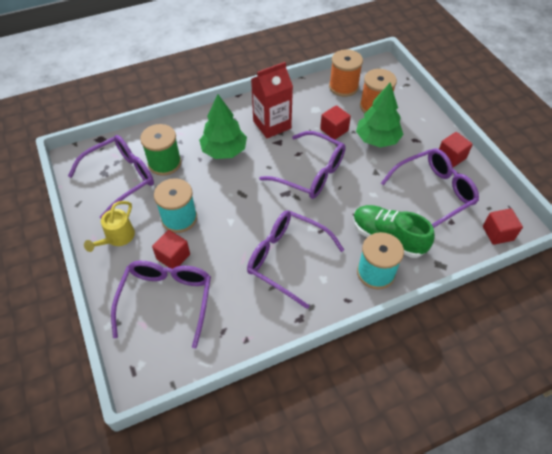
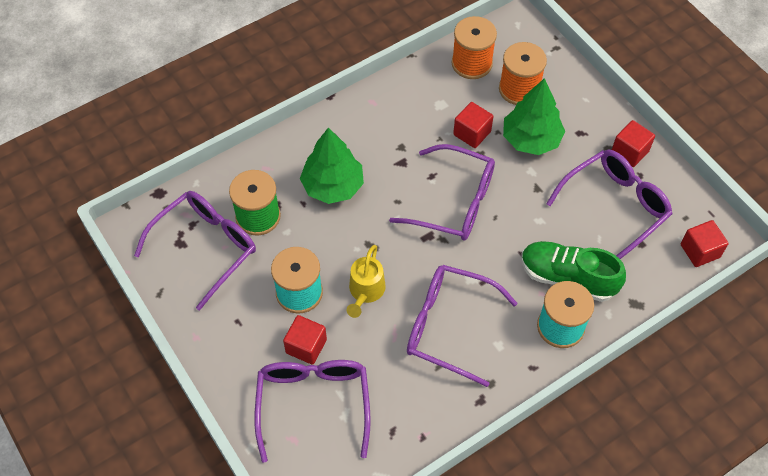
camera: 10 degrees left, 5 degrees up
(117, 238) = (226, 333): yellow watering can -> yellow watering can (365, 292)
(272, 125) = (387, 137): red carton -> none

